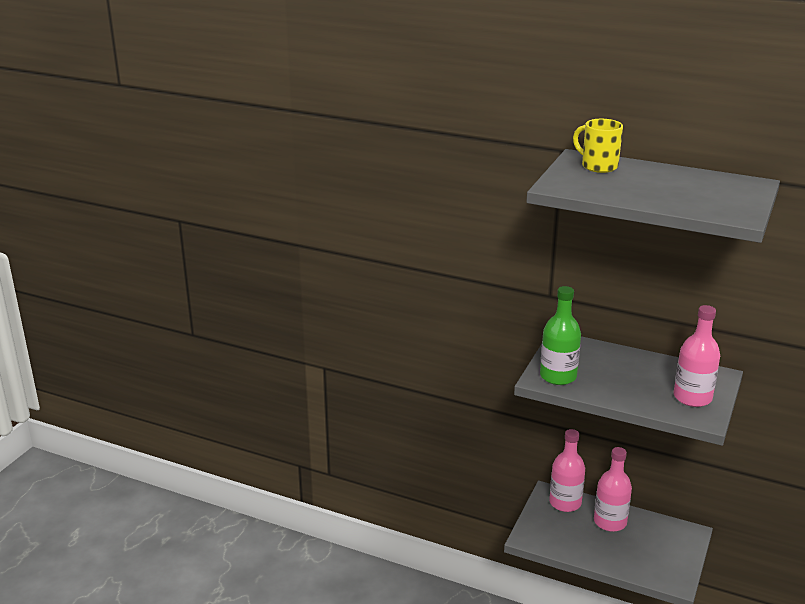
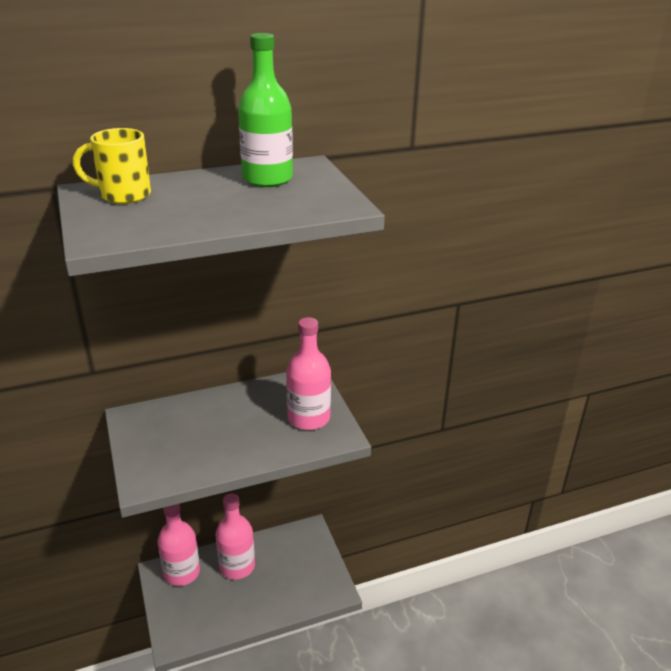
camera: 45 degrees left, 5 degrees up
(558, 376) = (160, 466): green bottle -> green bottle (267, 179)

